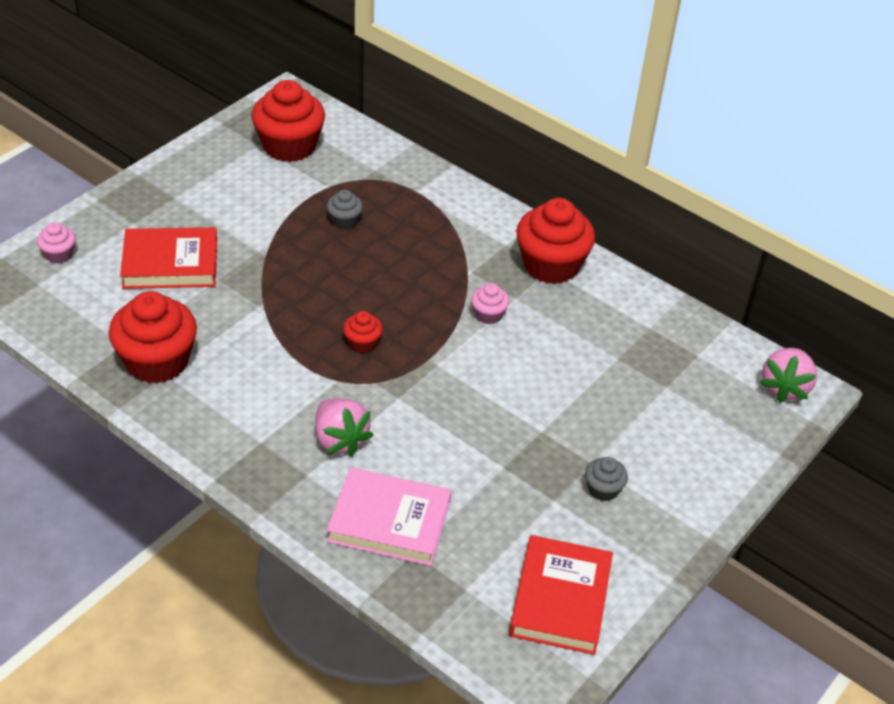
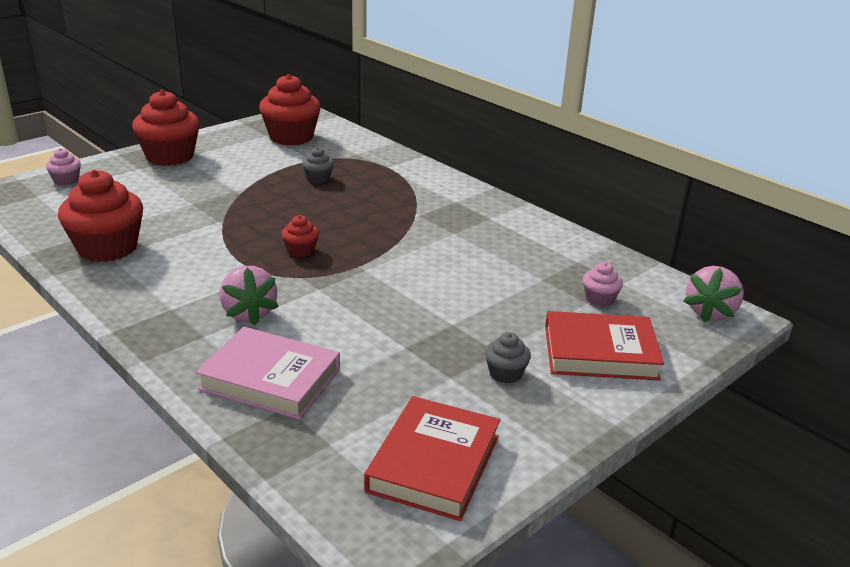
camera: 10 degrees right, 15 degrees down
(170, 264) = (156, 192): red book -> red book (600, 352)
(488, 314) = (425, 242): pink cupcake -> pink cupcake (599, 299)
(551, 265) = (493, 216): red cupcake -> red cupcake (170, 156)

